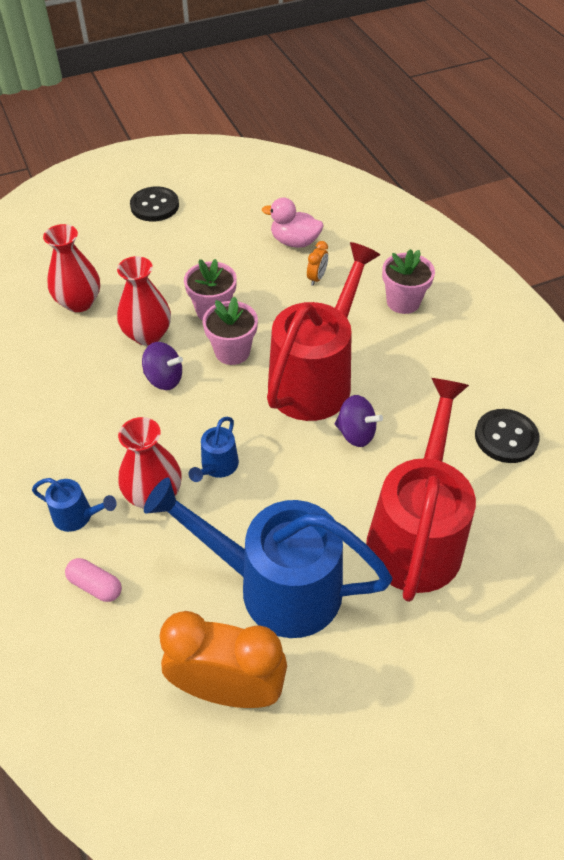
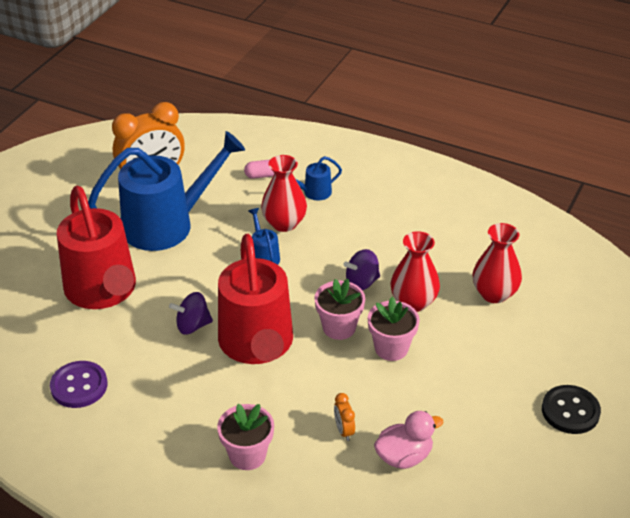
camera: 140 degrees right, 10 degrees down
(506, 437) = (79, 386): black button -> purple button

